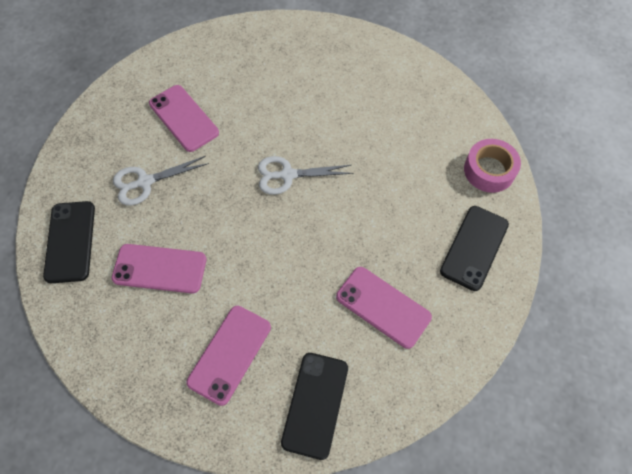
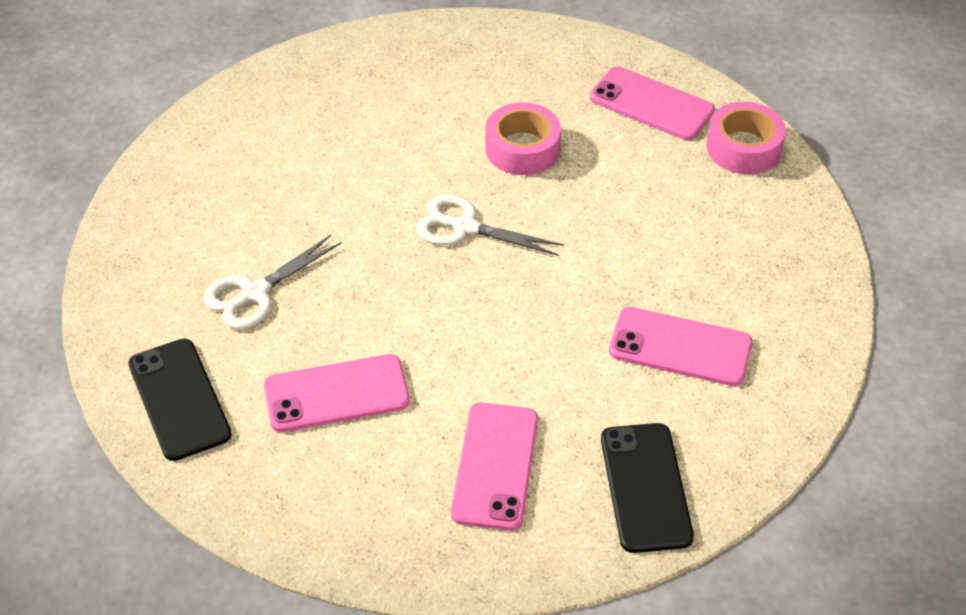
camera: 20 degrees left, 15 degrees down
(184, 118) = (271, 196): pink phone -> pink phone (651, 104)
(288, 175) = (465, 227): white scissors -> white scissors turned 45 degrees clockwise
(347, 129) = (522, 148): none -> pink tape
(474, 247) = (767, 243): black phone -> none

